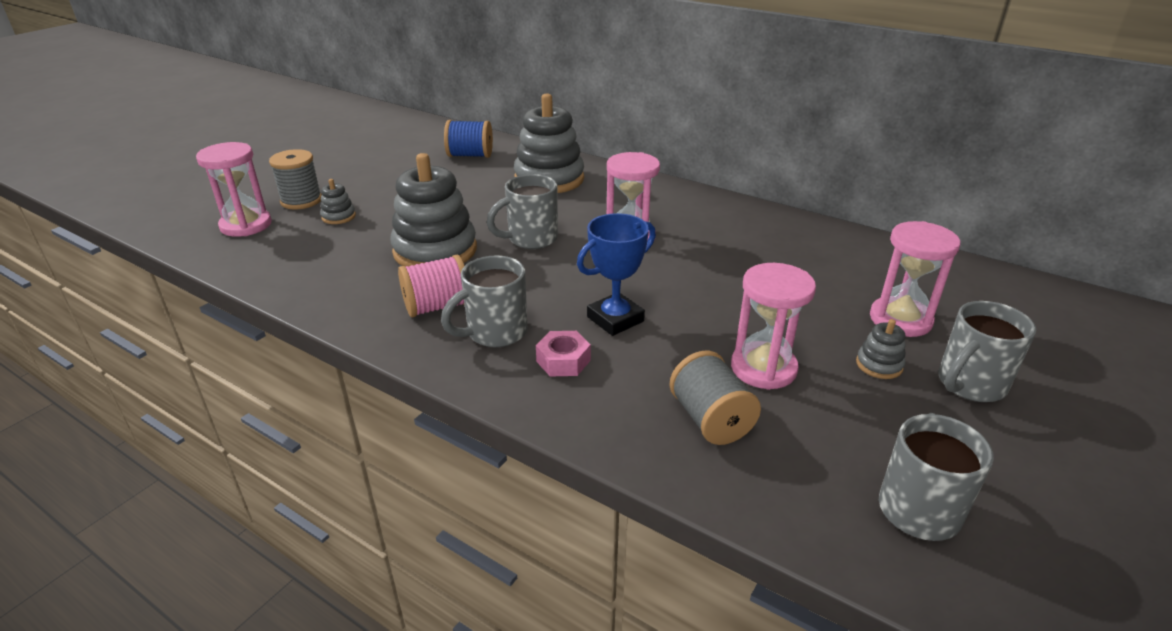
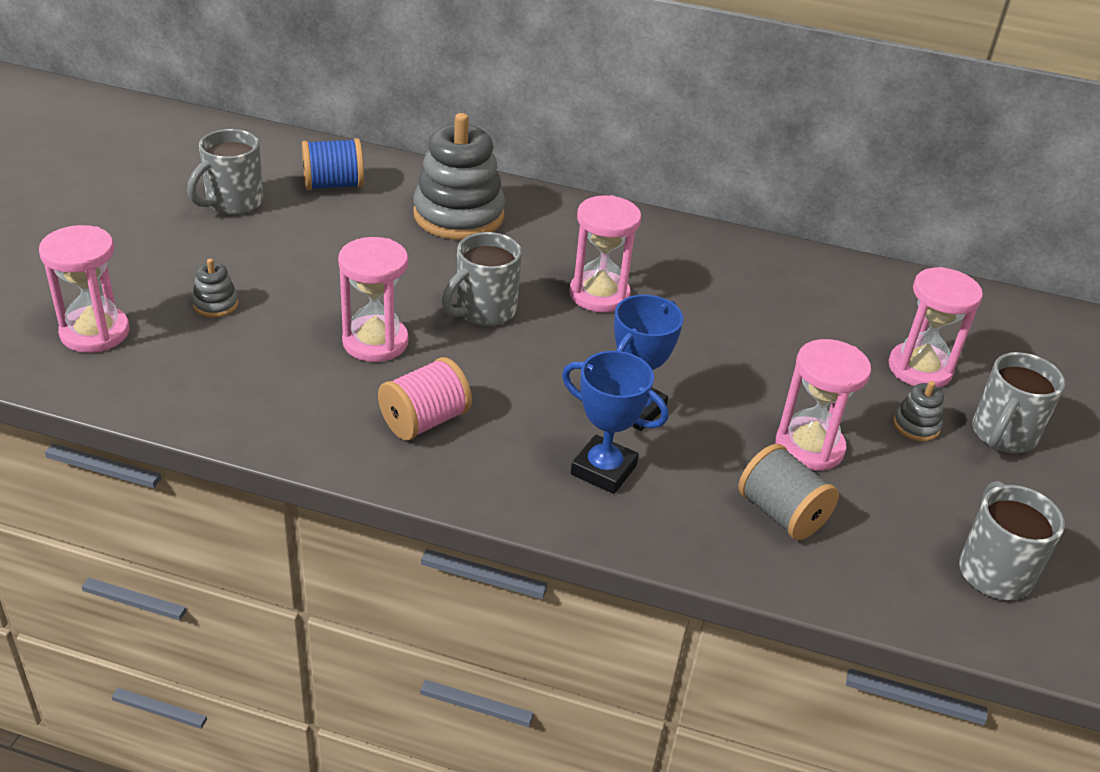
camera: 20 degrees left, 5 degrees up
(301, 200) = (146, 284): grey spool -> none
(435, 250) = (375, 342): grey stacking toy -> pink hourglass
(495, 333) = (511, 446): grey mug -> grey mug (233, 203)
(563, 361) = (603, 470): pink nut -> blue trophy

